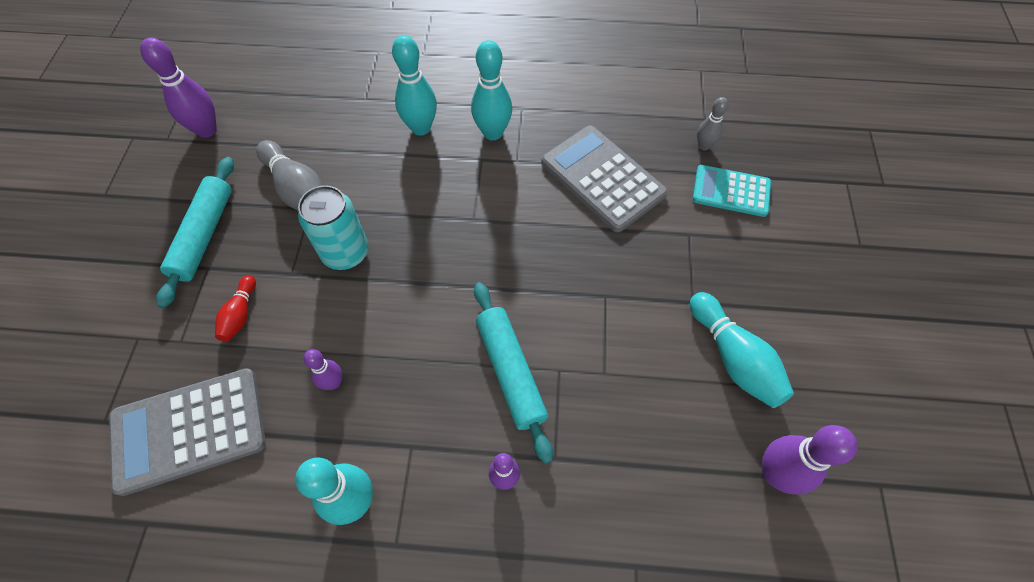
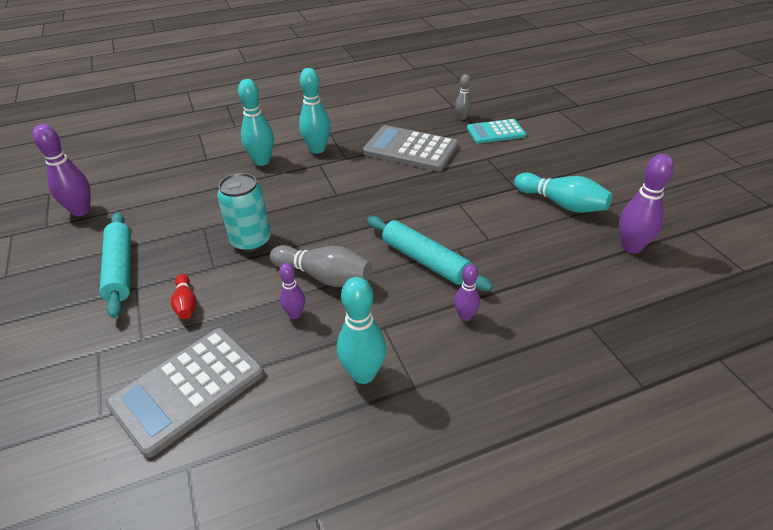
camera: 25 degrees left, 20 degrees down
(297, 189) = (186, 220): grey bowling pin -> grey bowling pin (324, 277)

